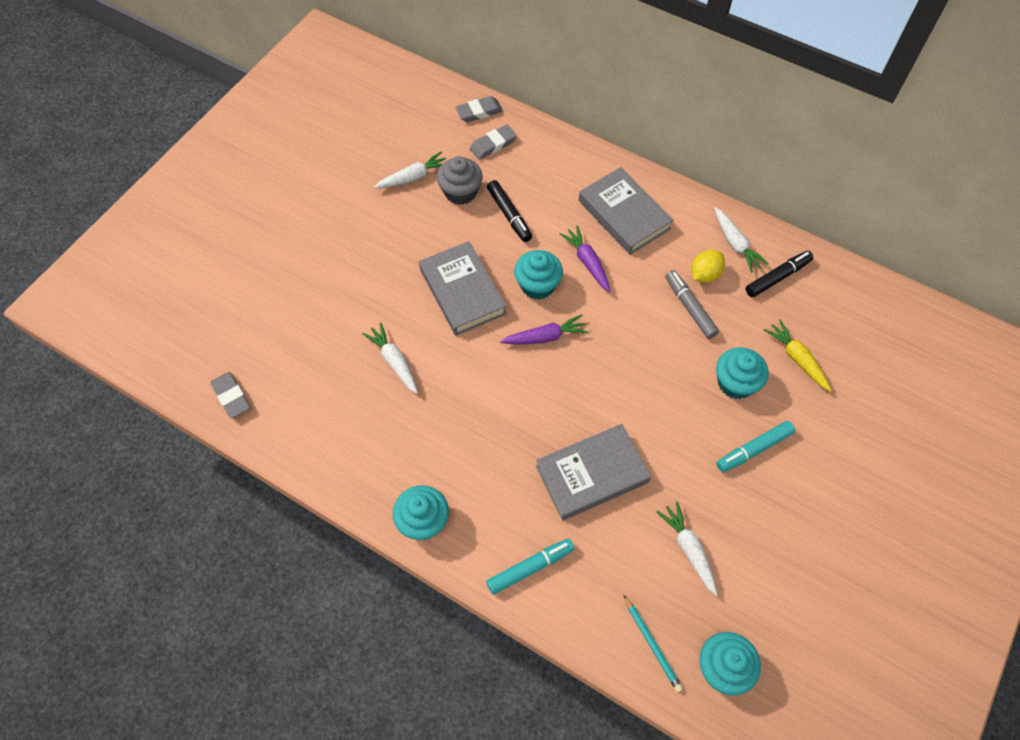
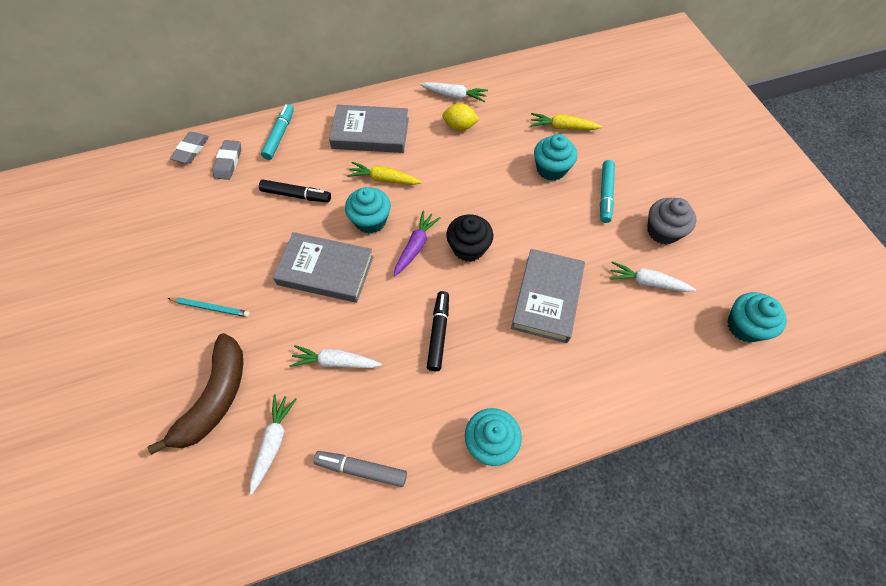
camera: 50 degrees left, 0 degrees up
(231, 396) = (237, 522): grey eraser -> none
(301, 308) = (215, 398): none -> brown banana
(413, 177) = (193, 230): white carrot -> white carrot (273, 442)
(460, 192) = (242, 210): grey cupcake -> grey cupcake (663, 231)
(530, 568) = (587, 392): turquoise marker -> turquoise marker (279, 135)
(582, 377) = (468, 248): none -> black cupcake
(587, 262) = (384, 179): purple carrot -> yellow carrot
(652, 644) = (700, 356): turquoise pencil -> turquoise pencil (211, 308)
(689, 307) = (475, 151): grey marker -> grey marker (361, 469)
(704, 274) = (459, 126): yellow lemon -> yellow lemon turned 75 degrees counterclockwise
(777, 277) = (498, 94): black marker -> black marker (438, 333)

